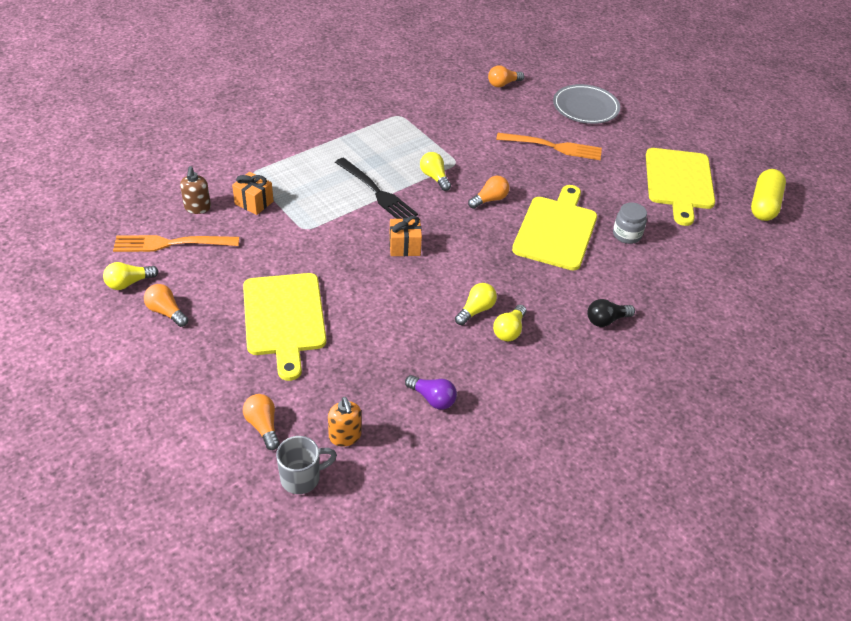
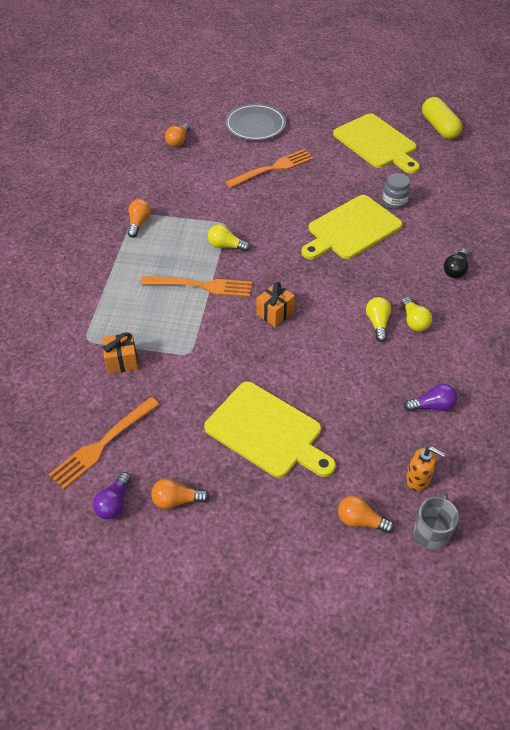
camera: 40 degrees left, 5 degrees up
(129, 283) = (114, 503): yellow light bulb -> purple light bulb
(197, 208) = (83, 399): brown soap dispenser -> none
(377, 192) = (201, 286): black fork -> orange fork
(489, 200) = (283, 237): orange light bulb -> orange light bulb (139, 223)
(556, 230) = (351, 229): yellow cutting board -> yellow cutting board turned 105 degrees counterclockwise

